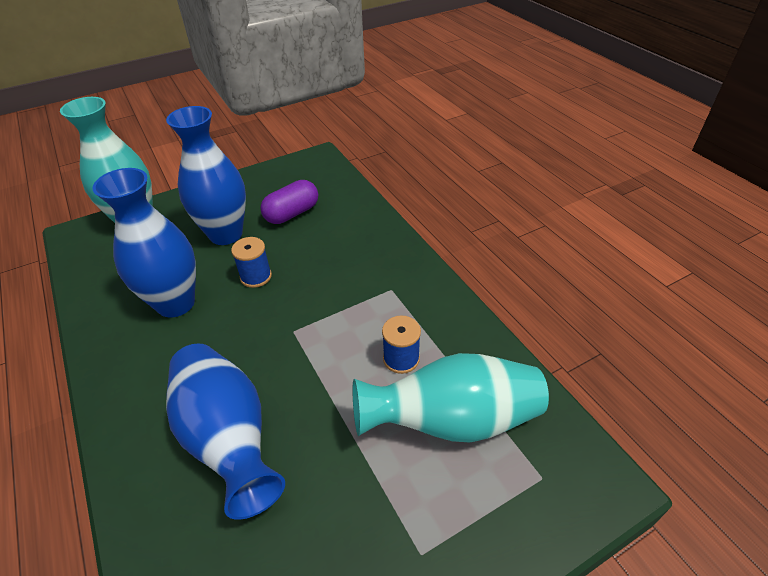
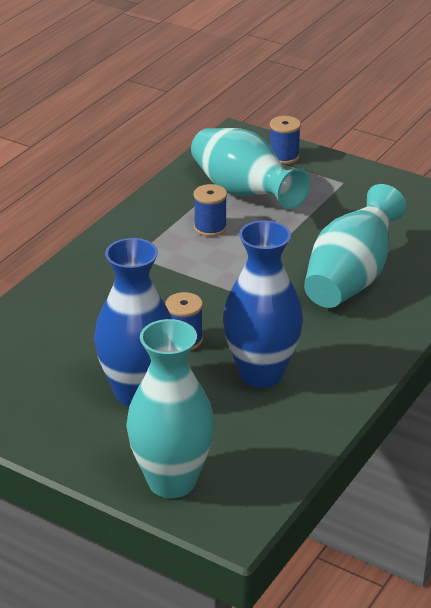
camera: 120 degrees left, 10 degrees down
(228, 437) = (351, 278): blue vase -> turquoise vase
(292, 213) = (65, 359): purple capsule -> none
(523, 512) = (284, 156): none -> blue spool

